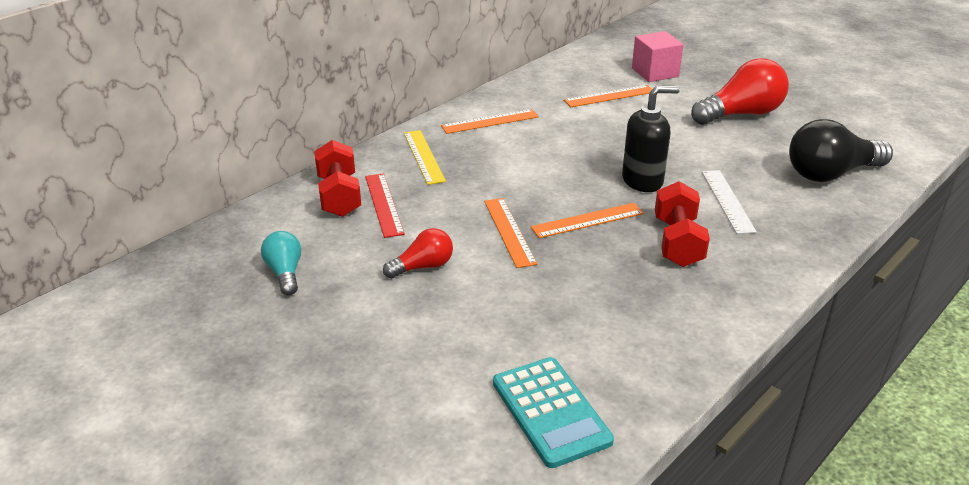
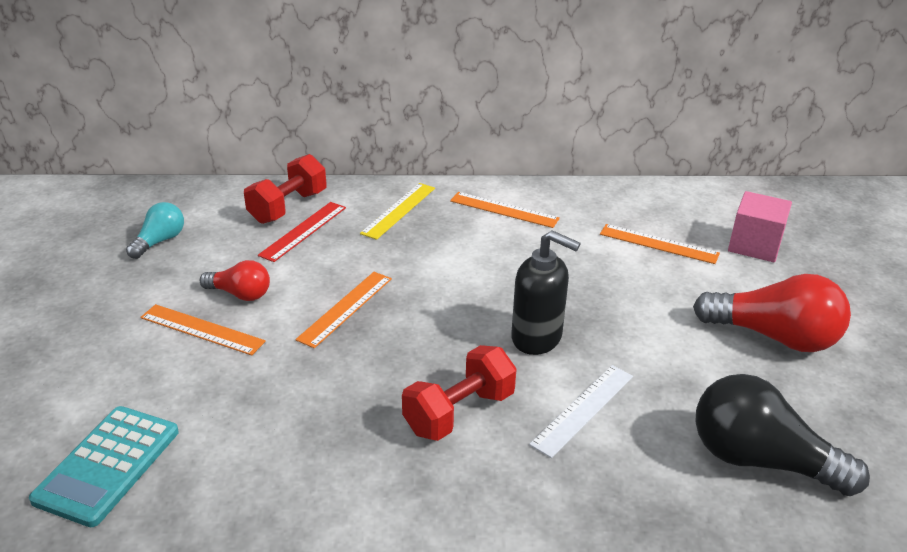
camera: 45 degrees right, 0 degrees up
(587, 220) = (421, 340): orange ruler -> orange ruler (202, 329)

